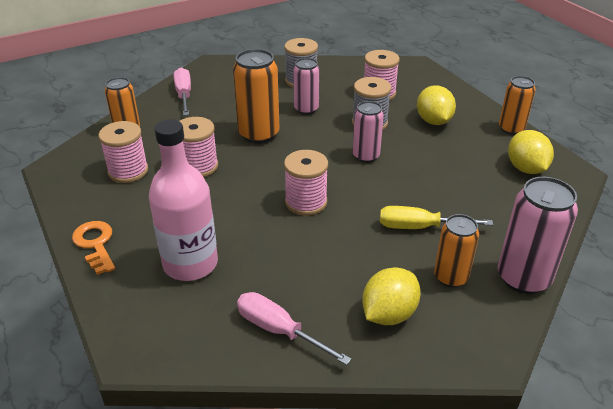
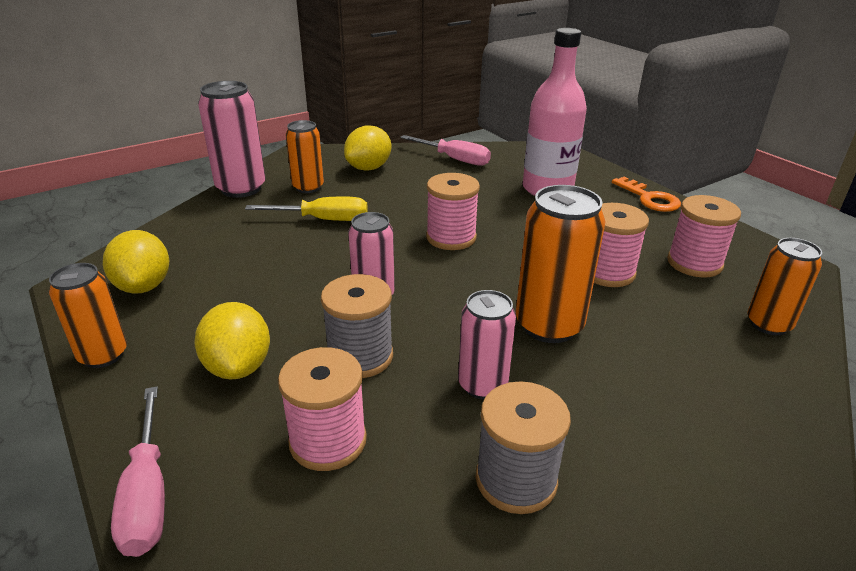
camera: 175 degrees right, 5 degrees down
(184, 95) = (752, 413): pink screwdriver -> pink screwdriver (148, 494)

